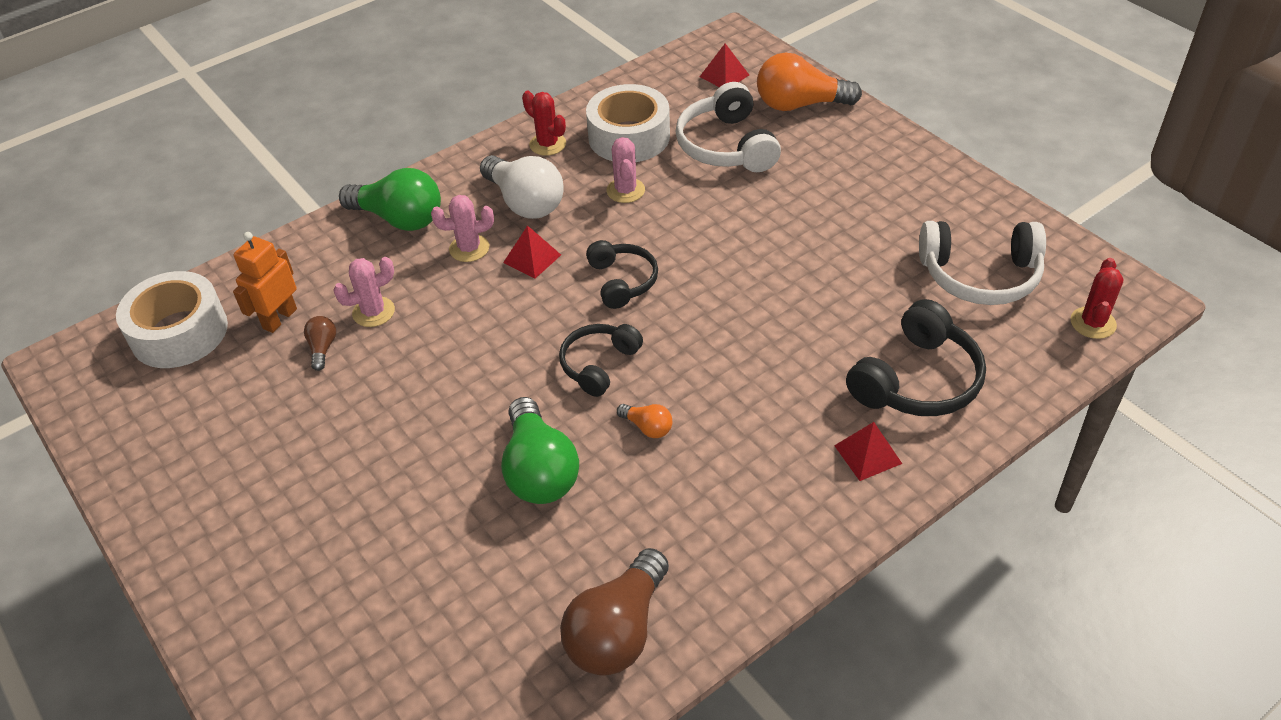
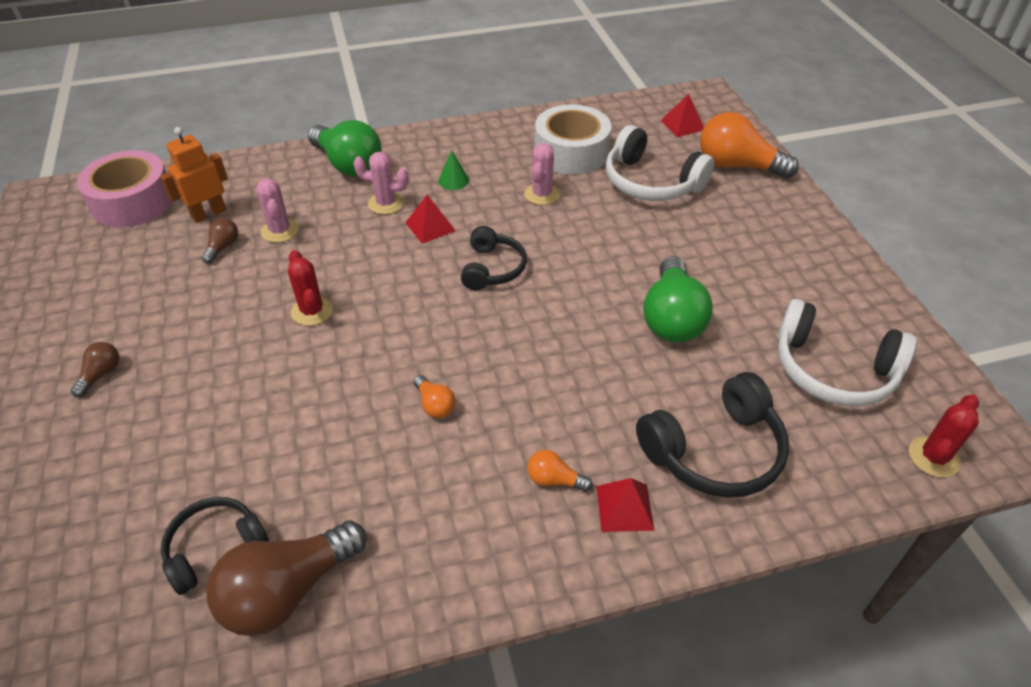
camera: 20 degrees right, 0 degrees up
(179, 332) = (133, 201): white tape -> pink tape
(287, 517) = (101, 374): none -> brown light bulb
(373, 312) = (280, 231): pink cactus -> pink cactus turned 75 degrees clockwise
(525, 202) = (453, 180): white light bulb -> green cone
(539, 471) = (319, 410): green light bulb -> green light bulb (672, 318)
(547, 144) = (501, 140): red cactus -> red cactus (312, 311)
(599, 364) = (428, 334): black headphones -> black headphones (215, 548)
(726, 146) = (651, 182): white headphones -> white headphones turned 60 degrees counterclockwise
(795, 453) = (554, 480): none -> orange light bulb

